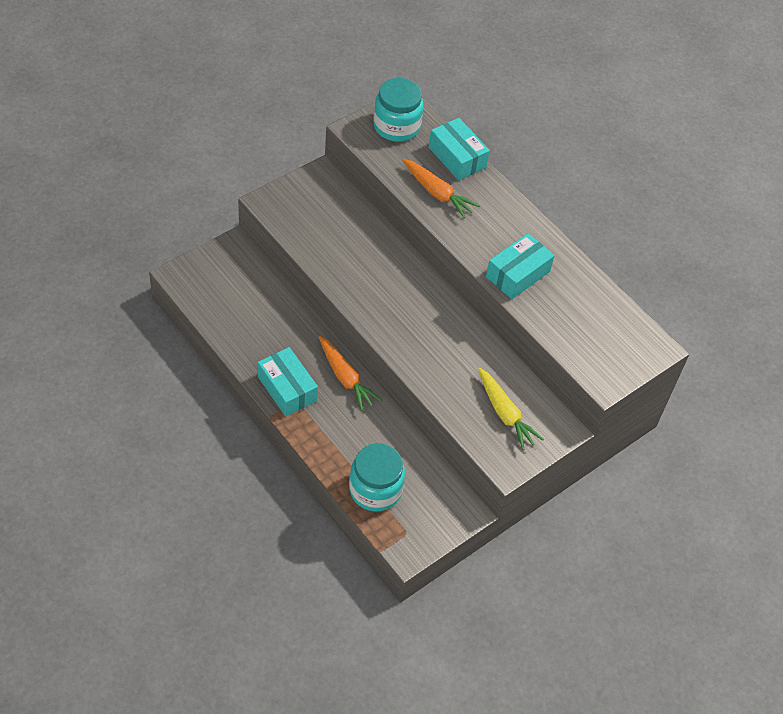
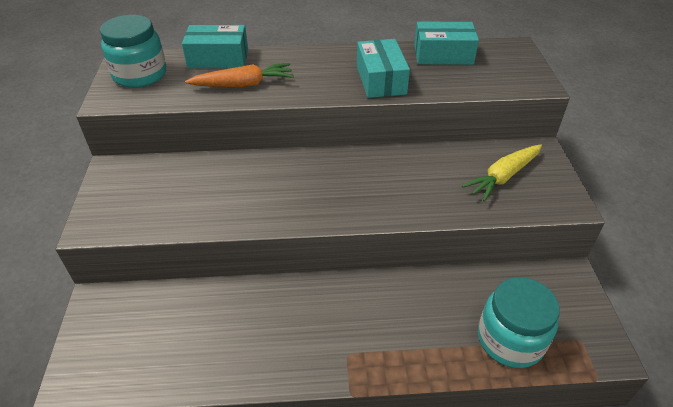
camera: 50 degrees left, 10 degrees down
(287, 388) = (324, 354): turquoise box -> turquoise box (443, 55)
(345, 378) = (348, 291): orange carrot -> none
(505, 413) = (503, 177): yellow carrot -> yellow carrot turned 135 degrees clockwise

